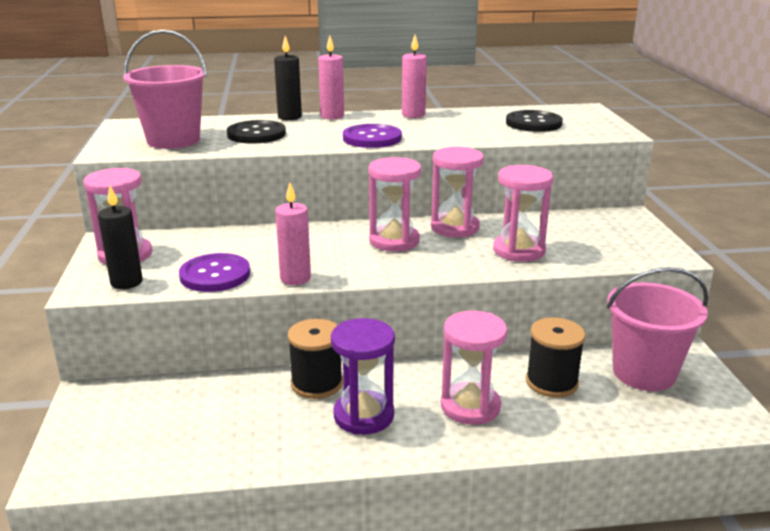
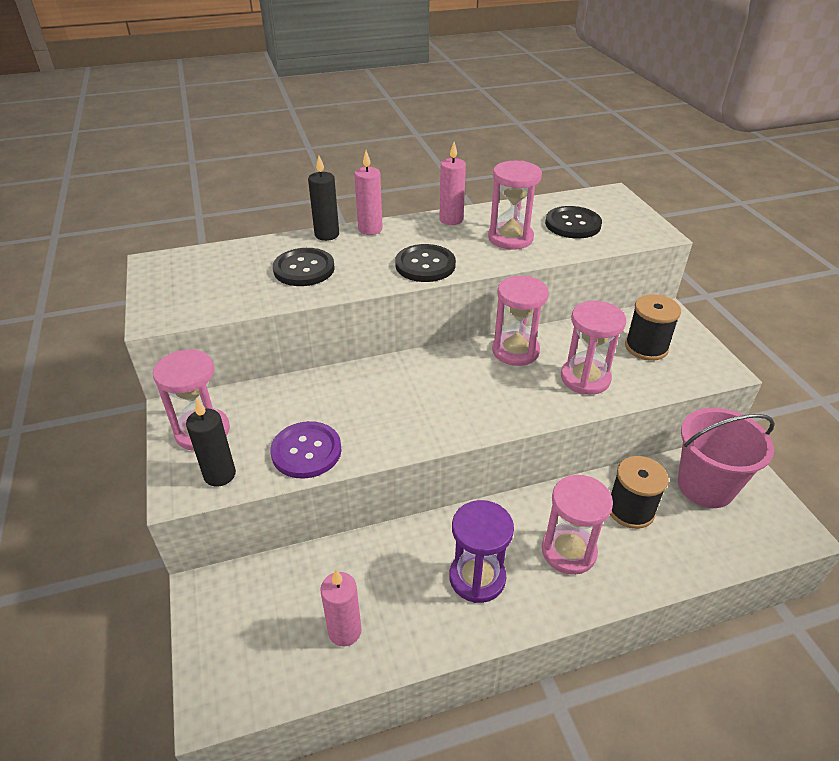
camera: 10 degrees left, 15 degrees up
(173, 140) = (220, 289): pink bucket -> none
(295, 278) = (388, 446): pink candle -> pink candle (345, 631)
(317, 383) = (421, 542): black spool -> black spool (646, 347)
(372, 138) = (425, 265): purple button -> black button
(394, 241) = (464, 378): pink hourglass -> pink hourglass (510, 238)

